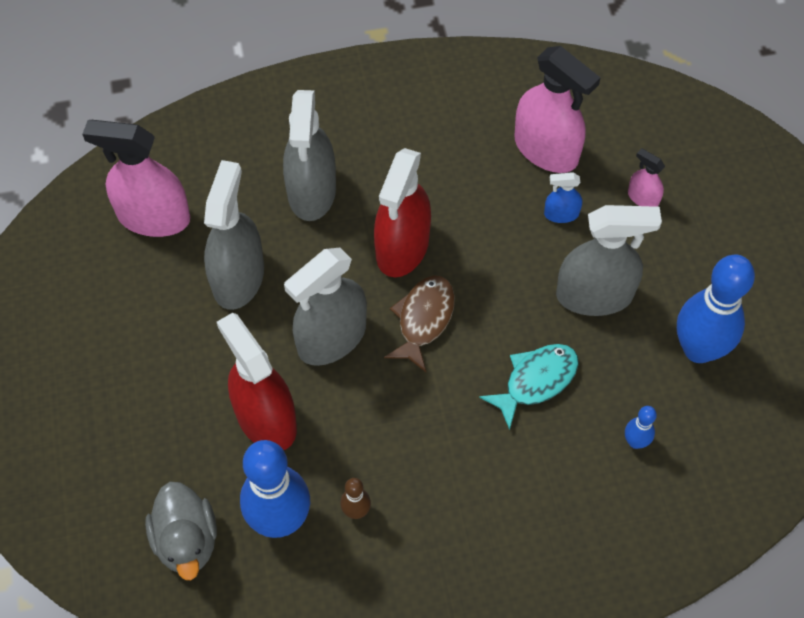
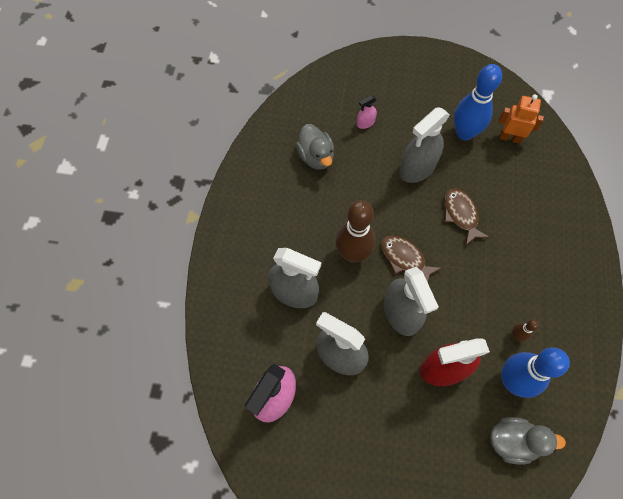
camera: 70 degrees left, 5 degrees up
(402, 247) = (353, 253): red spray bottle -> brown bowling pin
(536, 381) = (461, 215): turquoise fish -> brown fish
(546, 149) = (316, 157): pink spray bottle -> grey duck
(561, 214) = (361, 165): blue spray bottle -> none
(594, 295) = (417, 168): grey spray bottle -> grey spray bottle turned 150 degrees counterclockwise
(635, 442) = (509, 181): blue bowling pin -> none
(726, 424) = (510, 138): none -> orange robot

